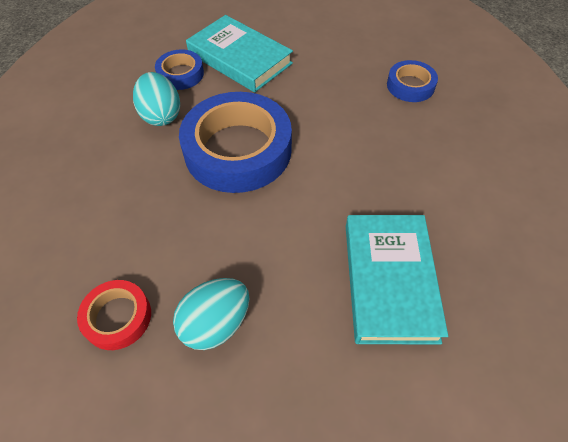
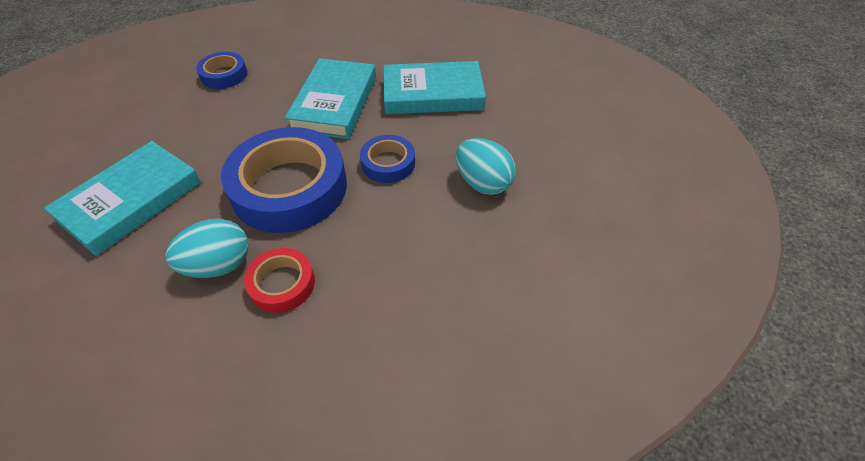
camera: 95 degrees left, 5 degrees down
(117, 317) = (489, 250): red tape -> red tape (282, 284)
(180, 74) = (141, 258): blue tape -> blue tape (388, 163)
(366, 177) = (334, 103): none -> turquoise book

